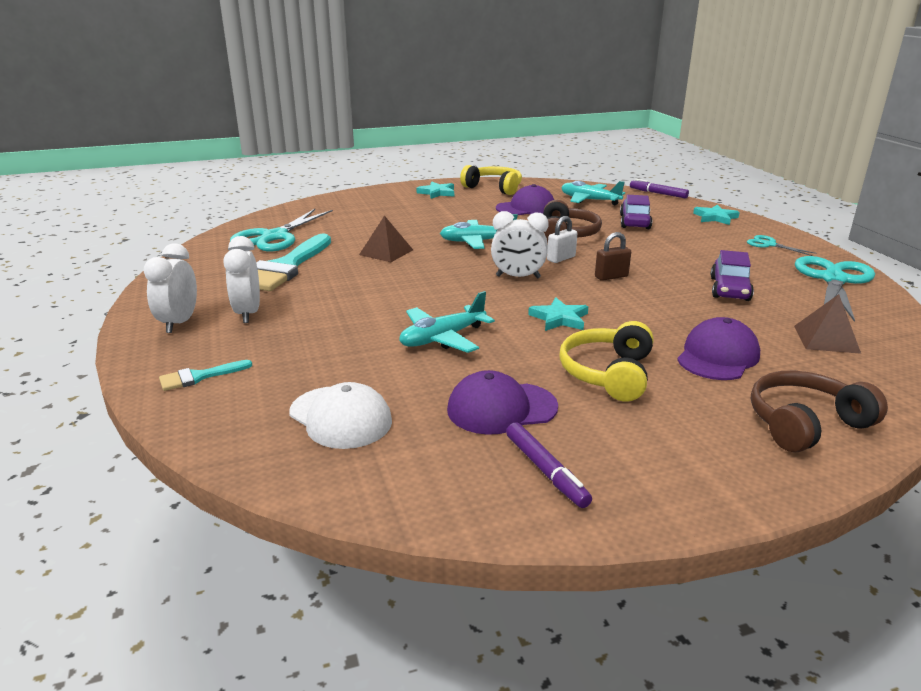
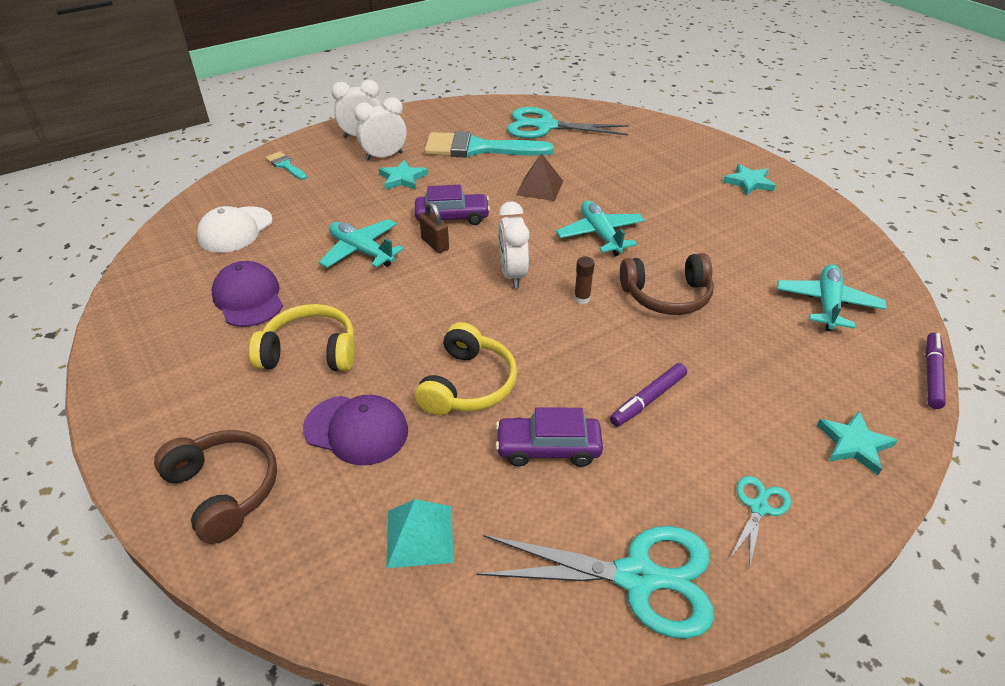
camera: 75 degrees right, 15 degrees up
(494, 188) = (808, 218): yellow headphones -> yellow headphones (468, 384)
(526, 208) = (746, 253): purple cap -> none
(546, 471) = (164, 329): purple marker -> purple marker (648, 399)
(559, 318) = (419, 312): turquoise star -> turquoise star (402, 178)
(561, 258) = (582, 299): white padlock -> brown glue stick
(611, 277) = (543, 341): brown padlock -> brown padlock (435, 244)
(634, 222) = (762, 353): purple car -> purple car (452, 217)
(826, 339) = (420, 535): brown pyramid -> turquoise pyramid

